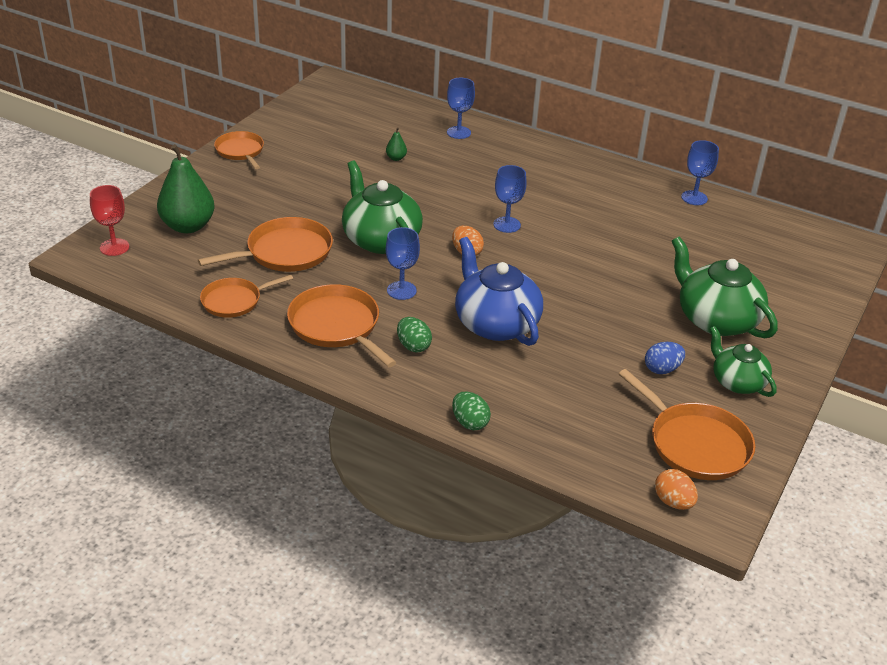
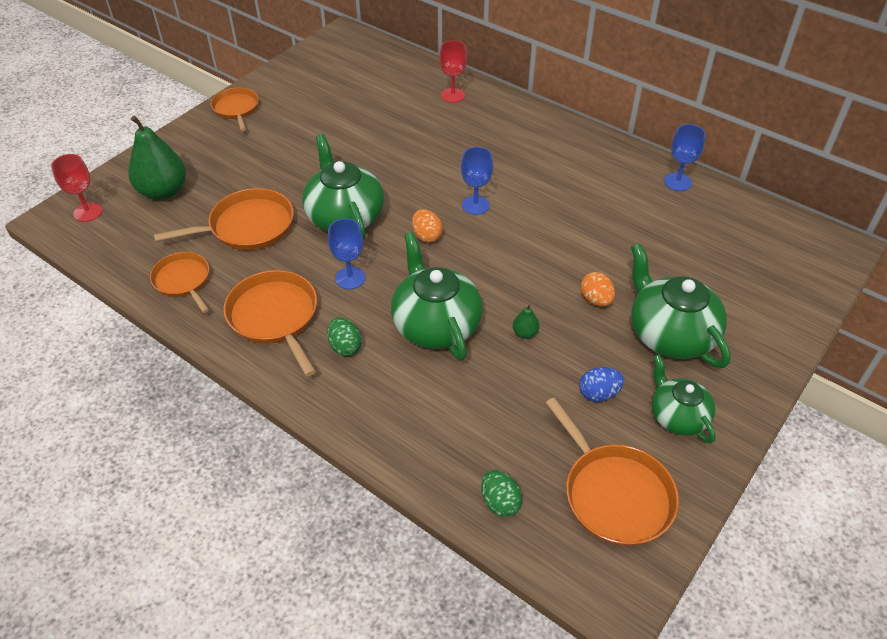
camera: 10 degrees right, 10 degrees up
(234, 301) = (183, 281): orange pan -> orange pan turned 75 degrees clockwise
(396, 158) = (384, 122): green pear -> green pear (525, 333)
(458, 132) = (453, 95): blue goblet -> red goblet
(470, 423) = (379, 446): green egg -> green egg (500, 502)
(495, 324) = (435, 324): blue teapot -> green teapot
(673, 502) = (574, 570): orange egg -> orange egg (596, 300)

